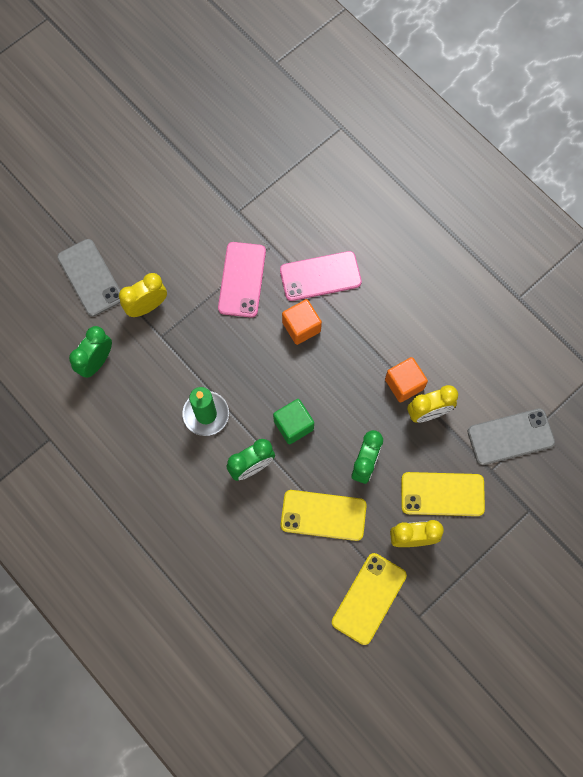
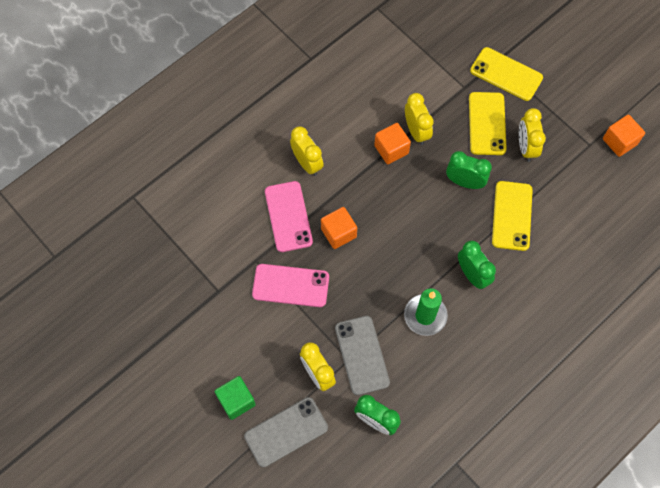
camera: 90 degrees left, 5 degrees down
(293, 425) = (432, 240): green cube -> green cube (236, 401)
(368, 598) = (579, 181): yellow phone -> yellow phone (506, 74)
(384, 294) = (307, 163): none -> yellow clock
(424, 655) = (619, 142): none -> orange cube
(510, 436) = (435, 71): grey phone -> grey phone (361, 355)

